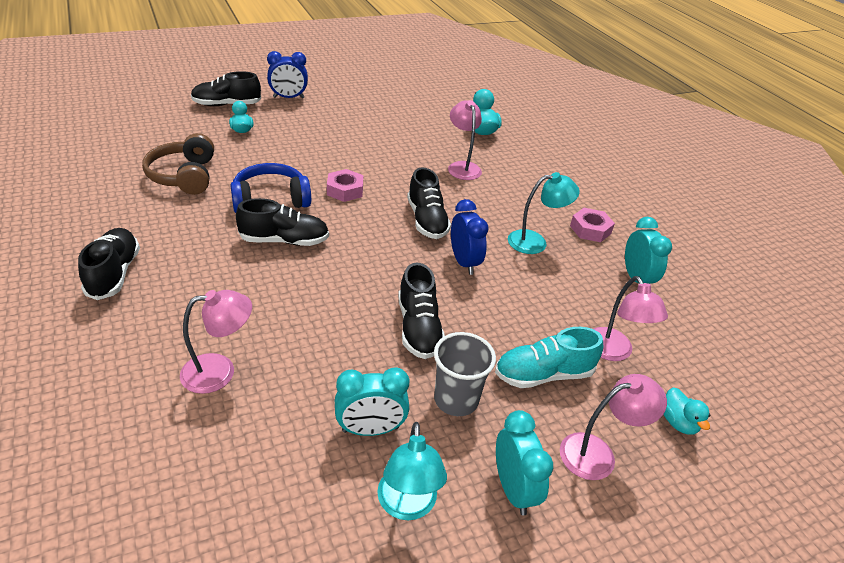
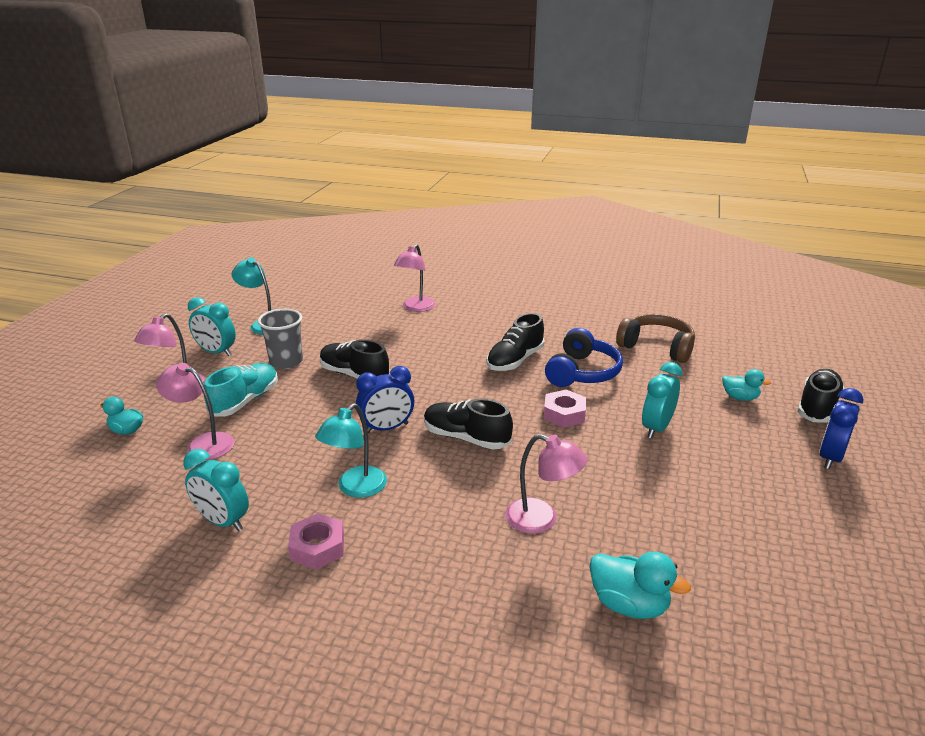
camera: 135 degrees right, 10 degrees down
(114, 274) = (542, 300): black shoe -> none
(370, 429) = (314, 331): turquoise clock -> turquoise clock (656, 428)
(464, 262) = (387, 428): blue clock -> blue clock turned 45 degrees counterclockwise

